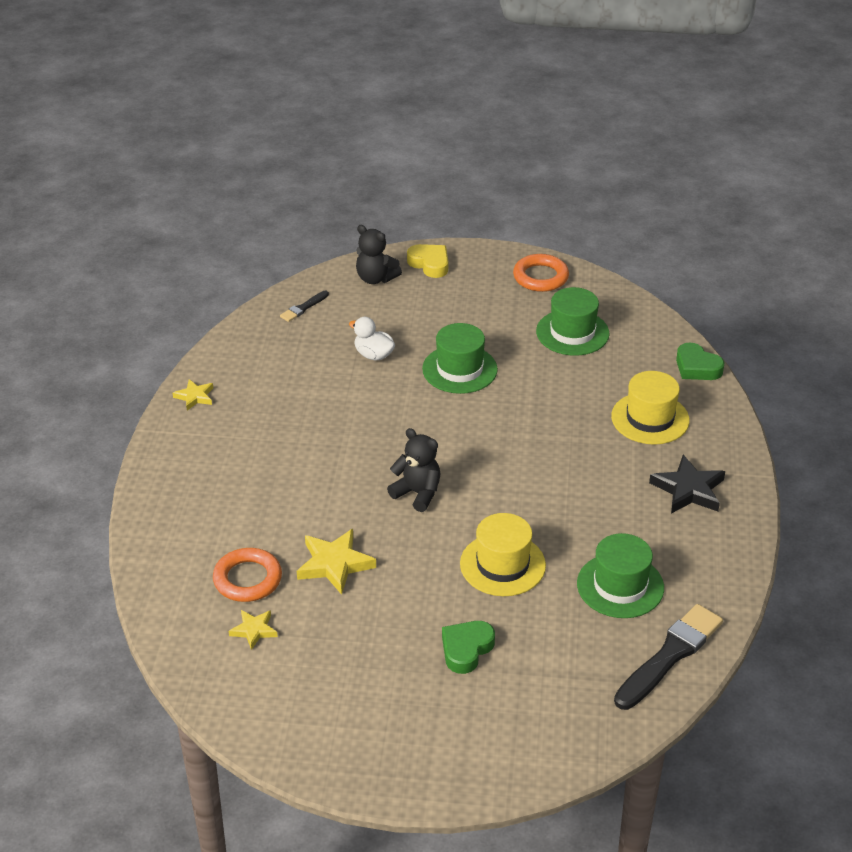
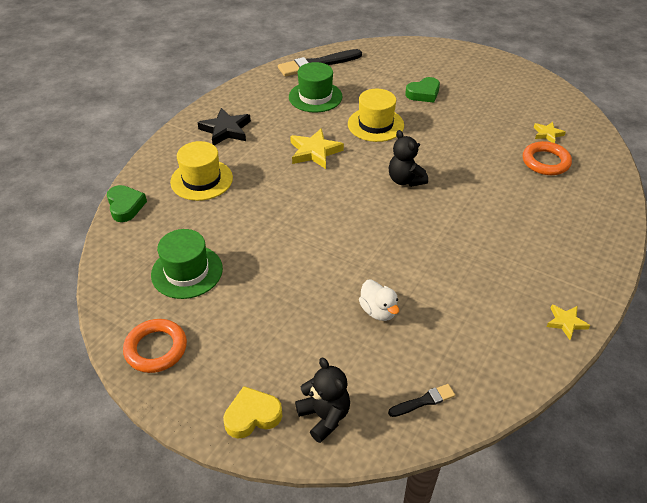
camera: 155 degrees left, 5 degrees up
(334, 564) = (483, 154): yellow star -> yellow star (314, 152)
(430, 264) = (252, 416): yellow heart -> yellow heart turned 90 degrees clockwise
(459, 369) = (310, 268): green hat -> none

